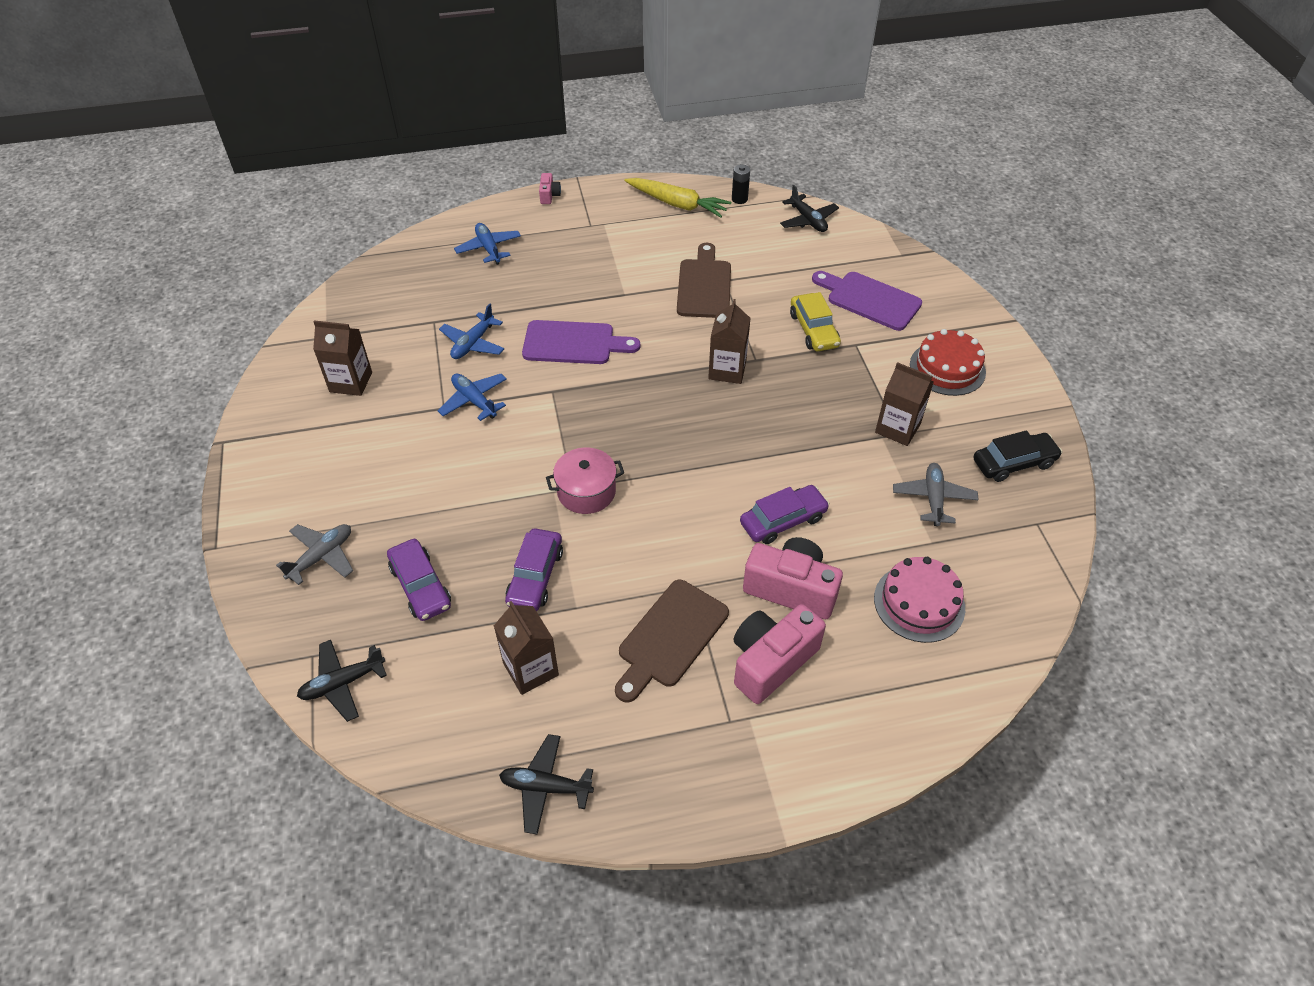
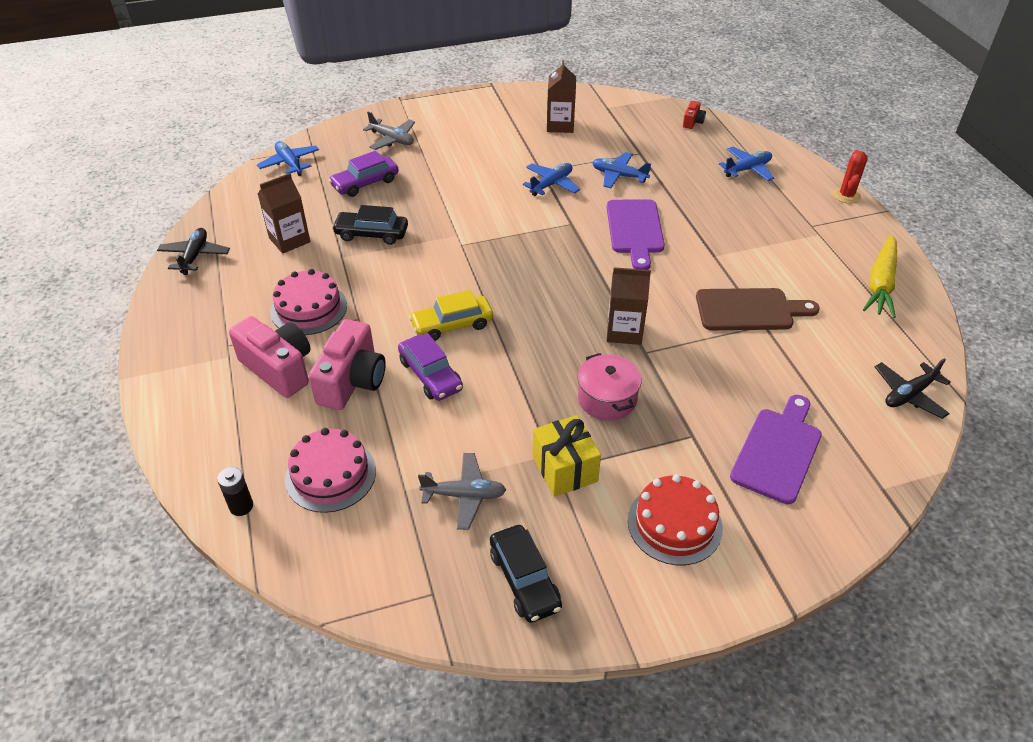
camera: 85 degrees right, 5 degrees down
(343, 683) = (290, 163): black plane -> blue plane
(386, 272) = (692, 122): none -> red camera
(535, 576) = (371, 234): purple car -> black car
(549, 195) = (846, 195): pink camera -> red cactus
(586, 491) = (458, 252): pink pot -> pink pot (607, 399)
(670, 637) = (309, 308): brown cutting board -> pink cake
(739, 199) = (918, 333): black battery -> black battery (241, 506)
(813, 330) = (706, 398): yellow car -> yellow car (452, 325)
(897, 428) = (564, 469): brown carton -> yellow gift

